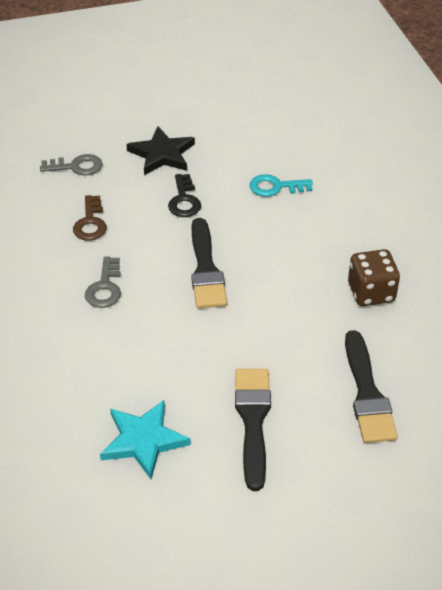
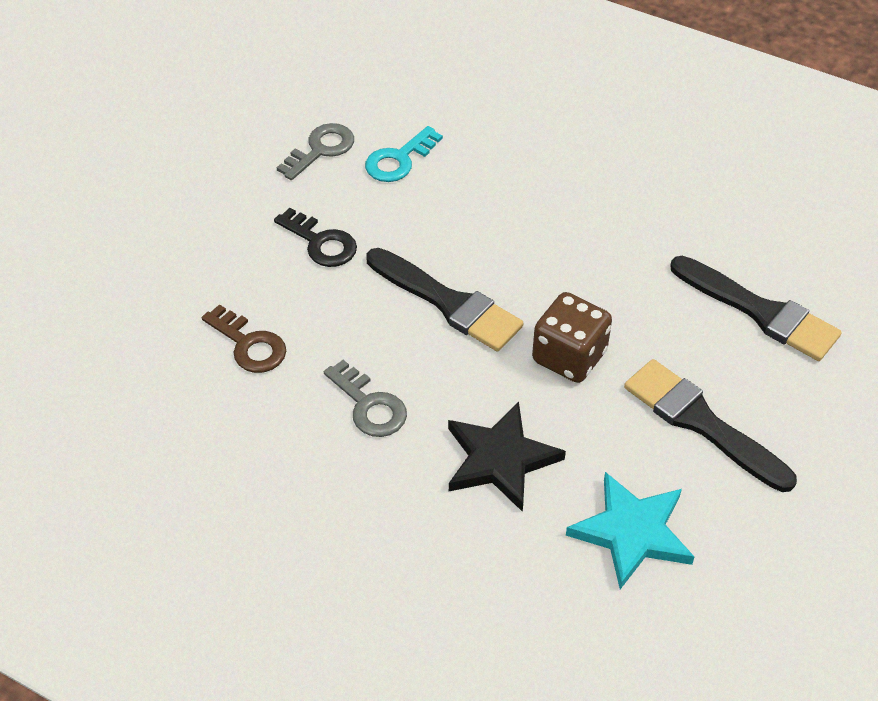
camera: 45 degrees left, 5 degrees up
(76, 166) = (137, 290): grey key -> grey key (321, 149)
(162, 154) = (222, 206): black star -> black star (500, 459)
(371, 292) = (635, 207): brown dice -> brown dice (569, 357)

